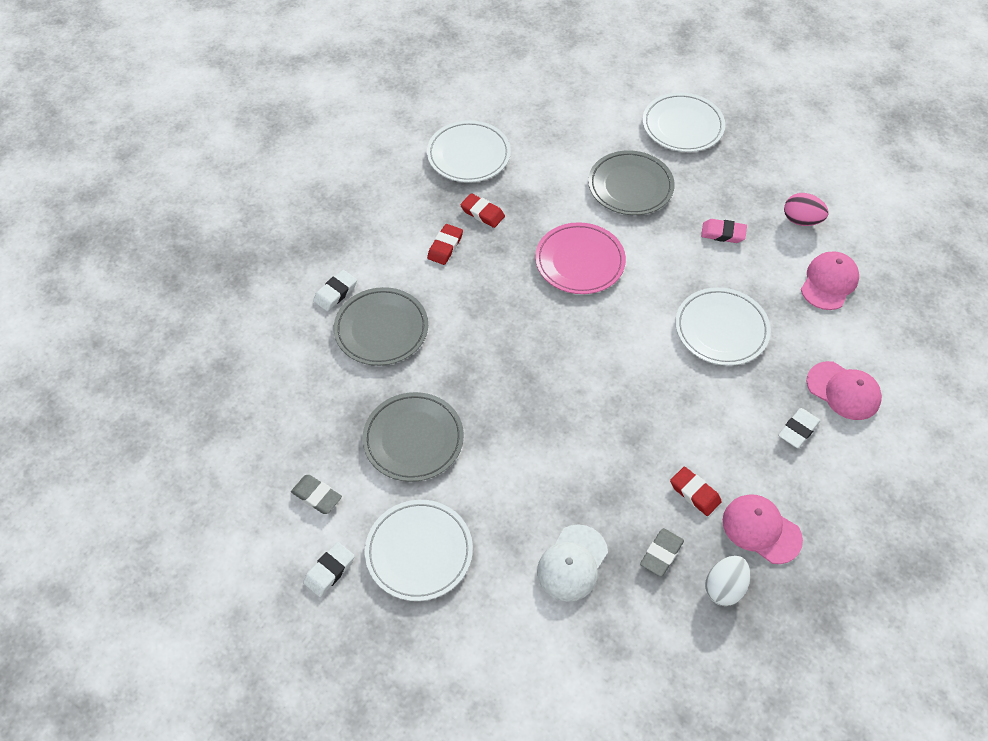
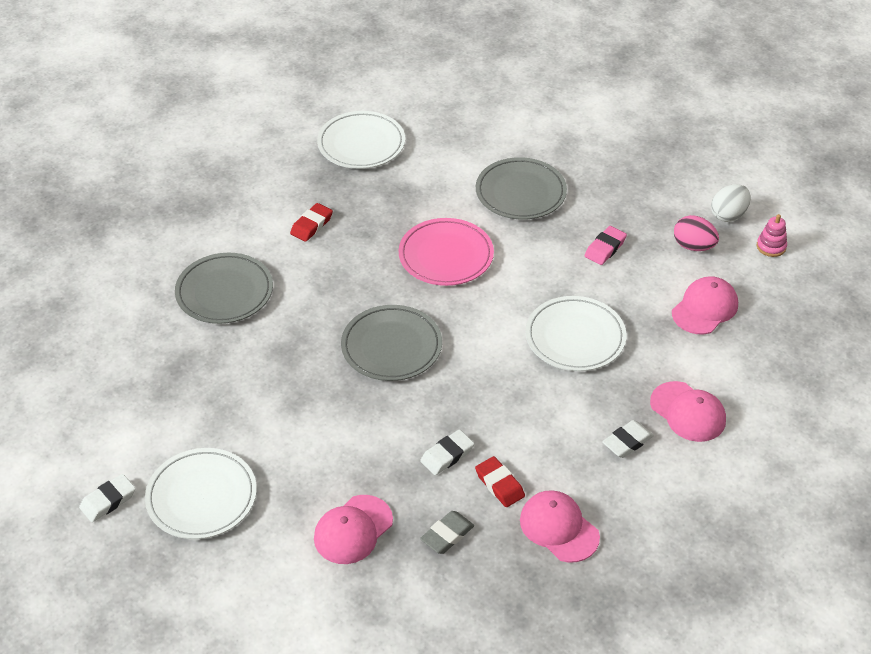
camera: 10 degrees right, 10 degrees down
(316, 496) = (115, 433): grey eraser -> none
(335, 293) = (188, 253): white eraser -> white eraser (447, 455)
(413, 439) = (226, 395): grey plate -> grey plate (391, 347)
(482, 213) = (359, 199): red eraser -> none
(572, 563) = (353, 530): white cap -> pink cap
(682, 126) = (594, 142): white plate -> none
(723, 233) = (605, 248): pink eraser -> pink eraser turned 75 degrees counterclockwise
(724, 588) = (503, 575): white egg -> white egg (728, 215)
(870, 211) = (771, 246): none -> pink stacking toy

